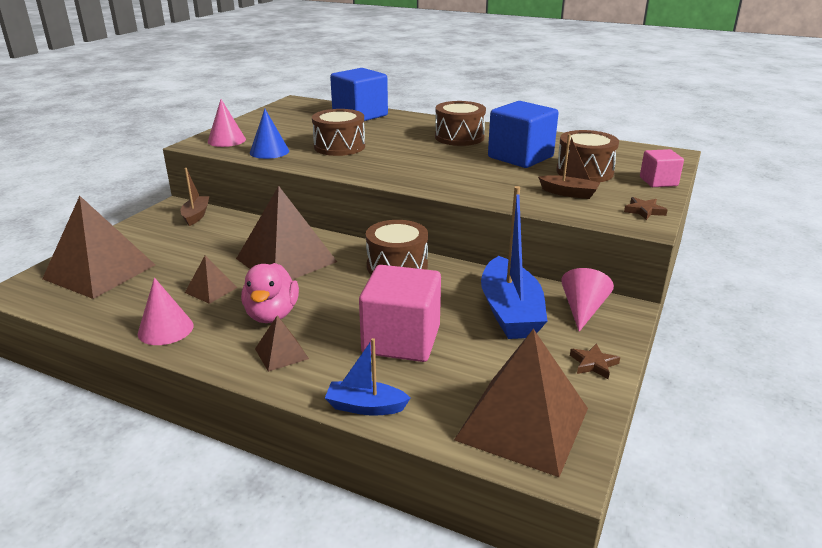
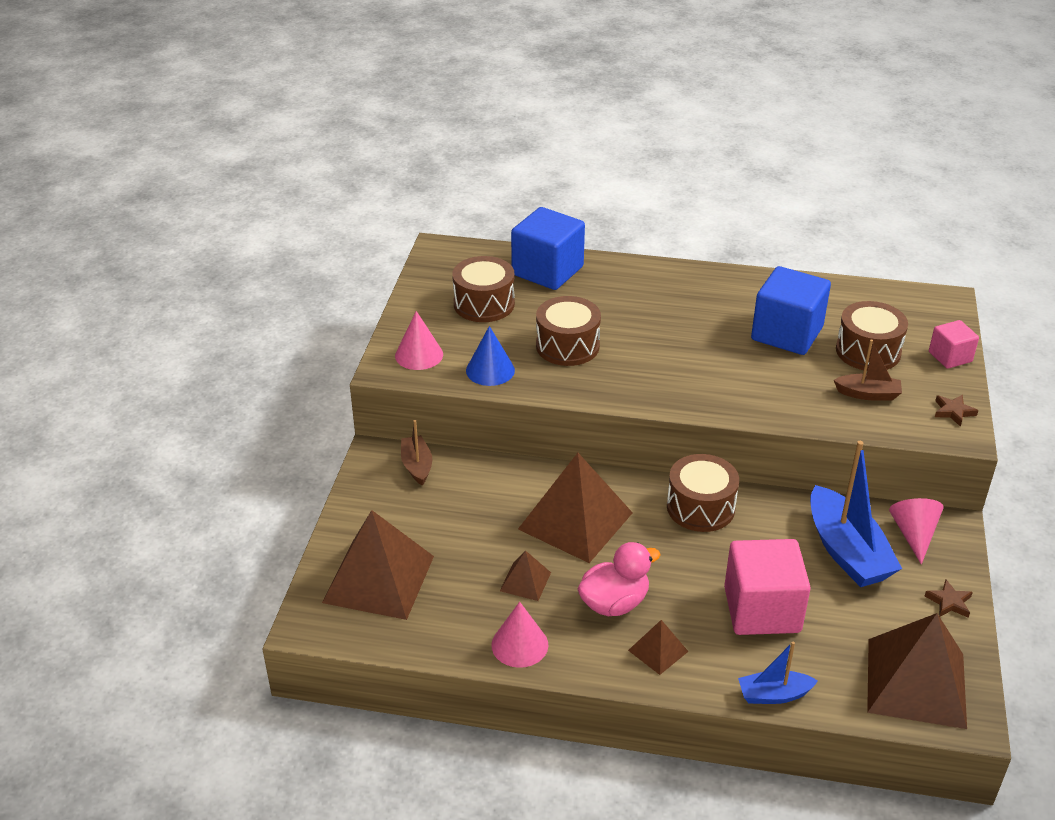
camera: 15 degrees left, 10 degrees up
(272, 315) = (614, 603): pink duck -> pink duck turned 105 degrees counterclockwise
(459, 137) = (697, 303): brown drum -> brown drum (484, 304)

